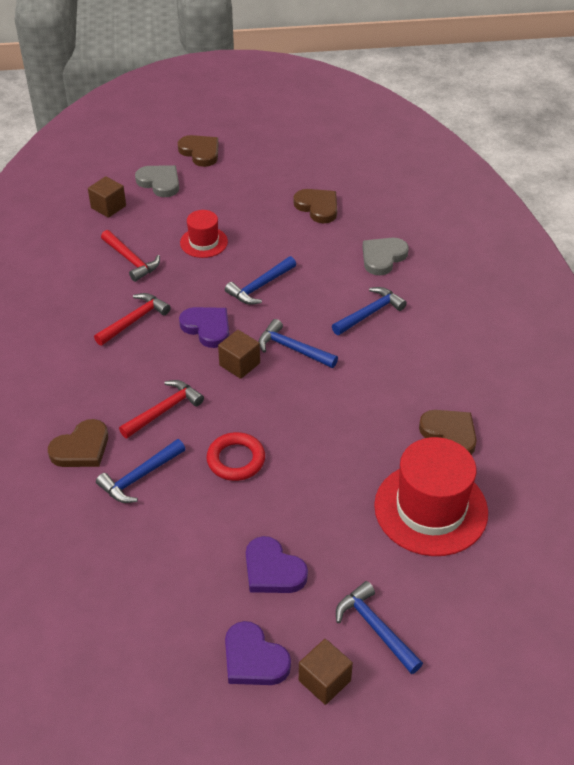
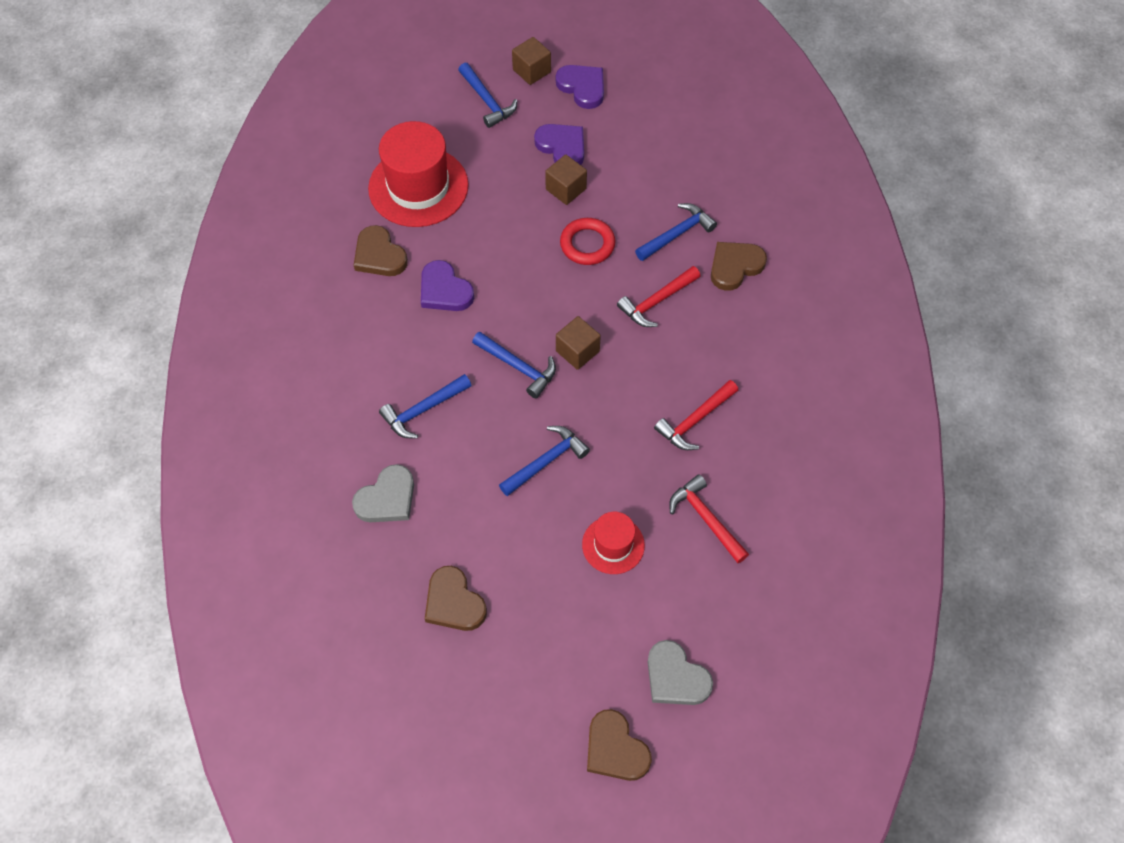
camera: 175 degrees left, 15 degrees up
(108, 207) = (745, 627): brown cube -> brown cube (566, 189)
(207, 328) = (611, 403): purple heart -> purple heart (444, 290)

